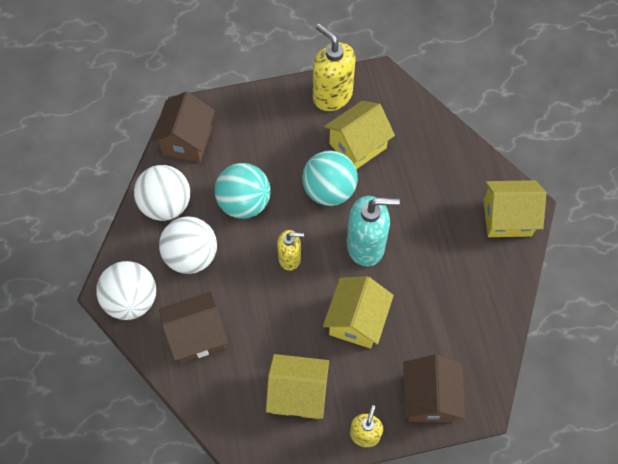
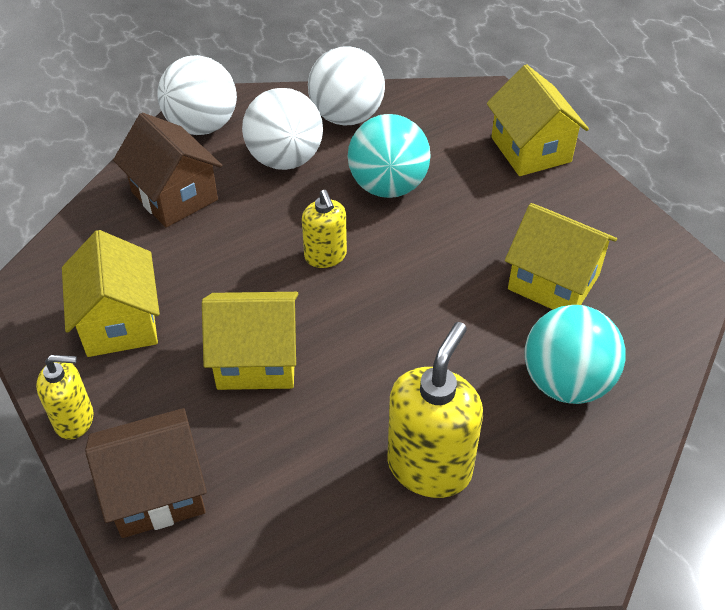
camera: 70 degrees right, 15 degrees down
(187, 140) = (449, 107): brown house -> none
(329, 190) = (457, 269): turquoise ball -> turquoise ball (566, 382)
(332, 95) = (620, 229): yellow soap dispenser -> yellow soap dispenser (429, 466)
(366, 246) = (387, 338): turquoise soap dispenser -> none
(507, 218) = (540, 529): yellow house -> yellow house (531, 149)

